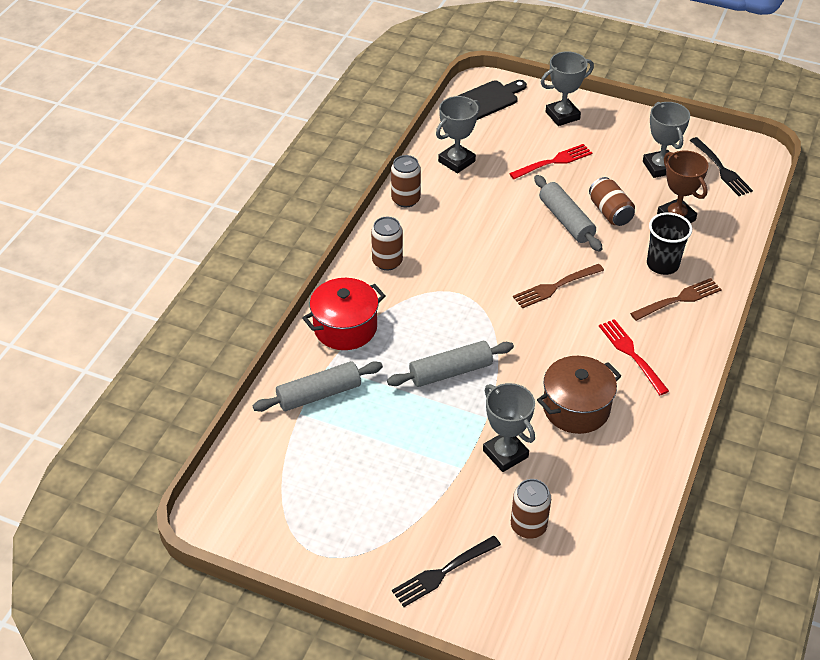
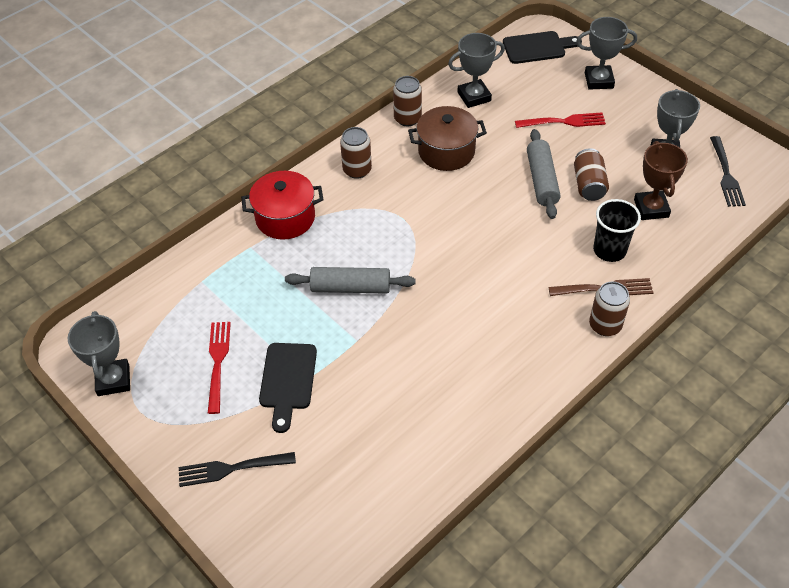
camera: 25 degrees right, 5 degrees up
(319, 394) = (227, 269): grey rolling pin -> none
(445, 475) = (288, 381): none -> black cutting board
(505, 454) = (352, 380): grey trophy -> grey trophy (113, 380)
(528, 526) = (331, 455): brown can -> brown can (605, 325)
(556, 286) = (494, 239): brown fork -> none
(576, 408) = (442, 360): brown pot -> brown pot (446, 151)
(632, 355) = (526, 327): red fork -> red fork (218, 363)

